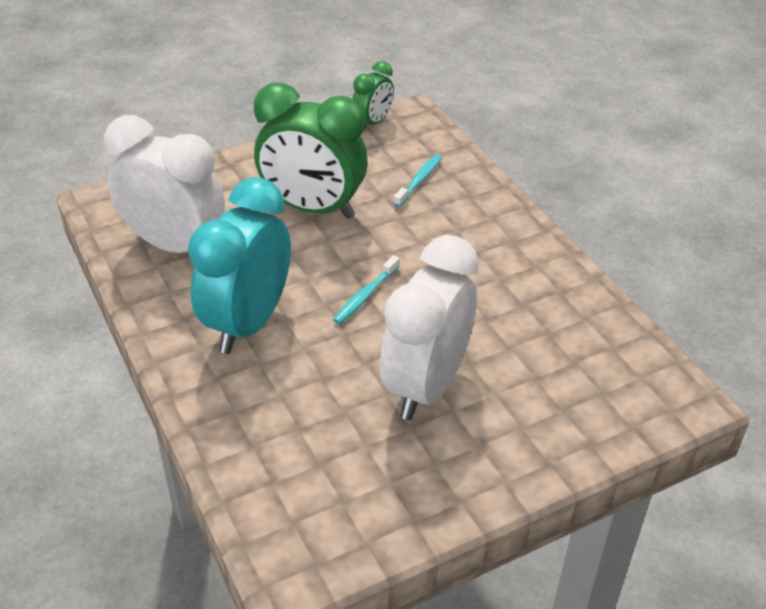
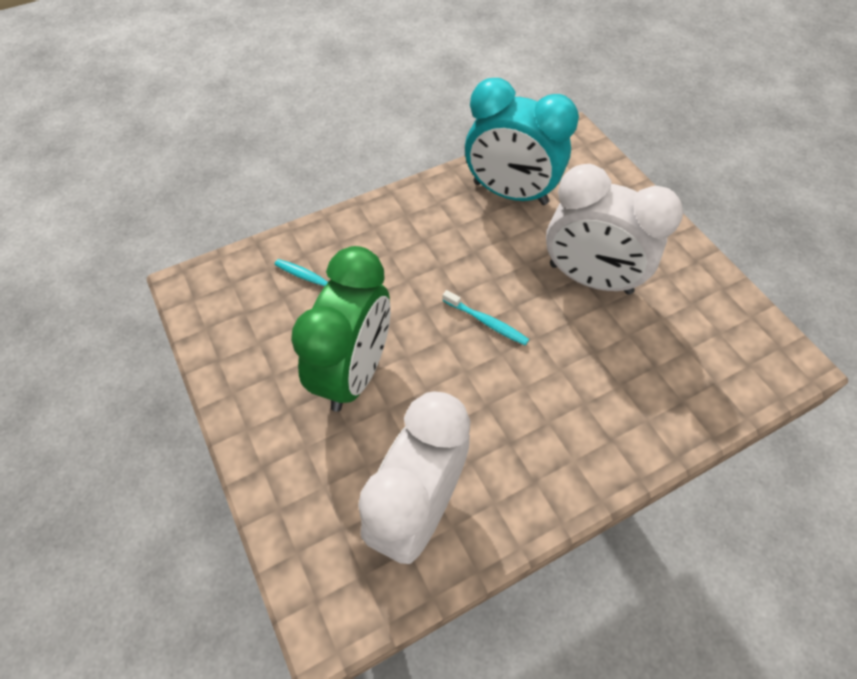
camera: 90 degrees left, 15 degrees up
(248, 323) = (535, 419): turquoise clock -> turquoise clock (510, 193)
(373, 123) = (200, 320): green clock -> none

